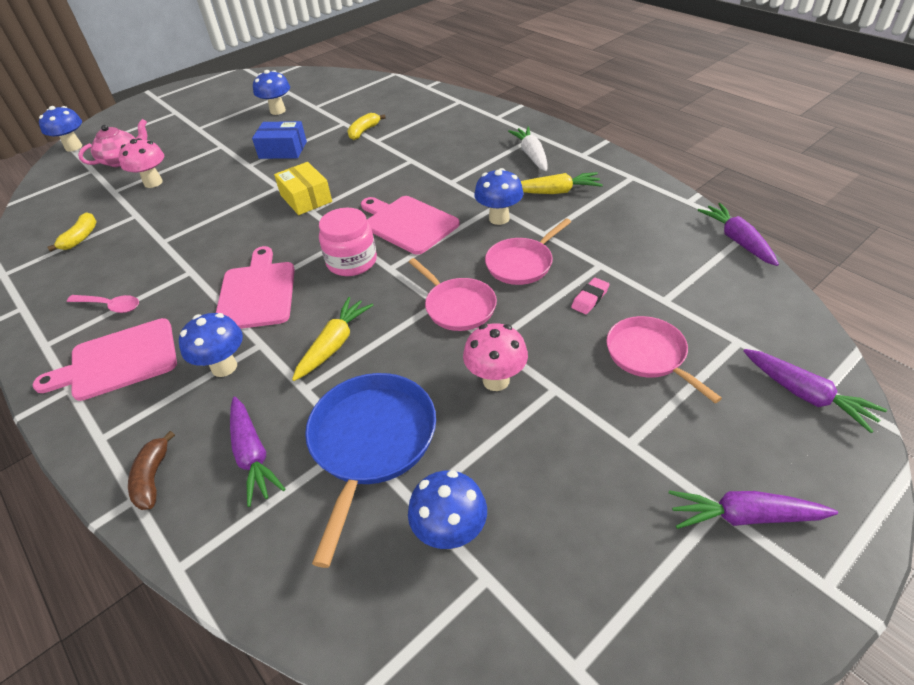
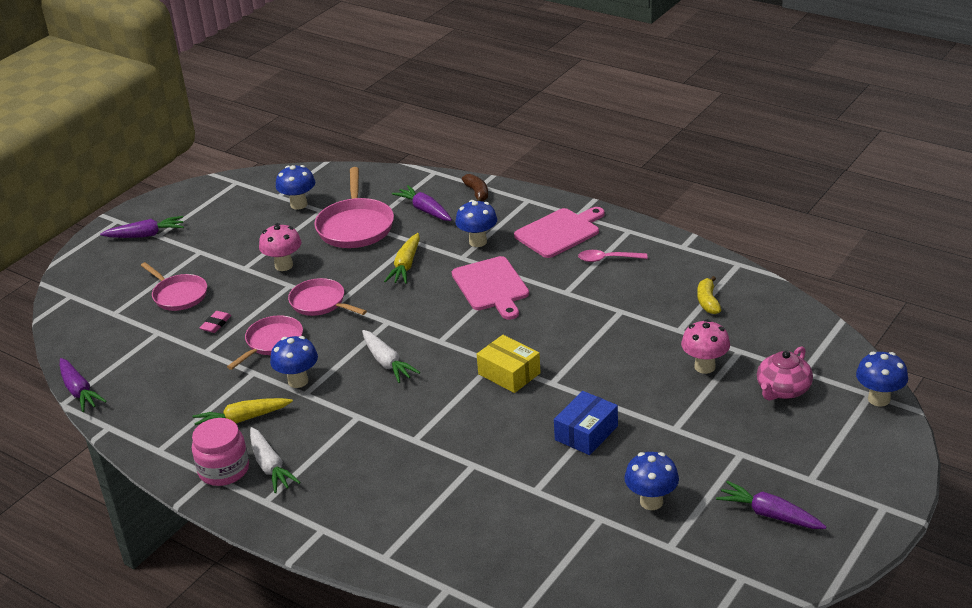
camera: 165 degrees right, 10 degrees down
(283, 150) = (586, 433): blue box -> blue box turned 45 degrees counterclockwise
(352, 262) = (424, 321): pink jar -> pink jar (224, 470)
(364, 131) = (497, 478): yellow banana -> none
(371, 443) = (355, 226): blue pan -> pink pan
(408, 223) = (387, 363): pink cutting board -> white carrot
(806, 395) = (84, 290): purple carrot -> purple carrot (769, 514)

